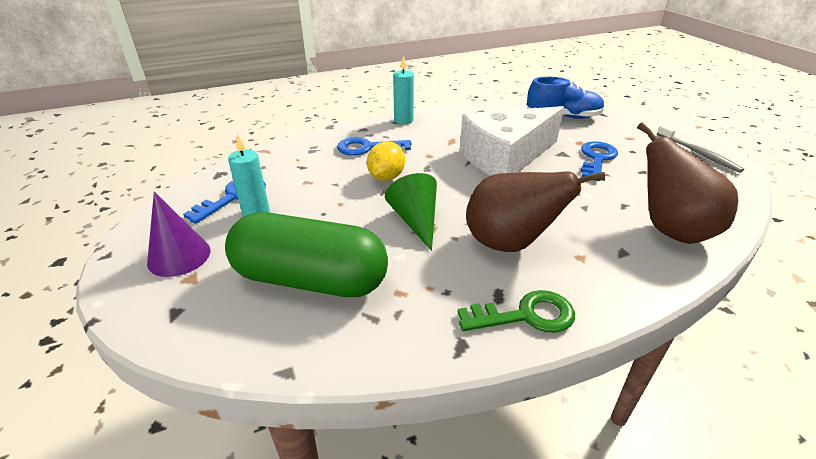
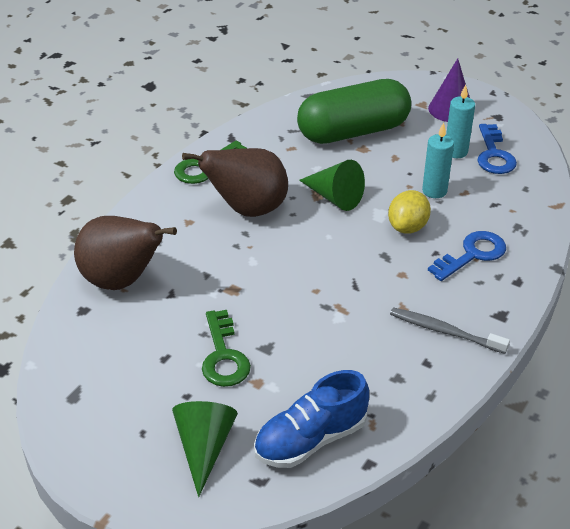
camera: 145 degrees right, 5 degrees up
(386, 177) = (407, 227): yellow lemon -> yellow lemon turned 45 degrees clockwise
(403, 120) = (496, 319): turquoise candle -> turquoise candle (434, 191)
(505, 157) = (323, 309): white cheese -> none
(596, 159) = (223, 355): blue key -> green key
(629, 130) = (204, 447): none -> green cone
(698, 153) = (102, 432): grey toothbrush -> grey toothbrush (445, 331)

